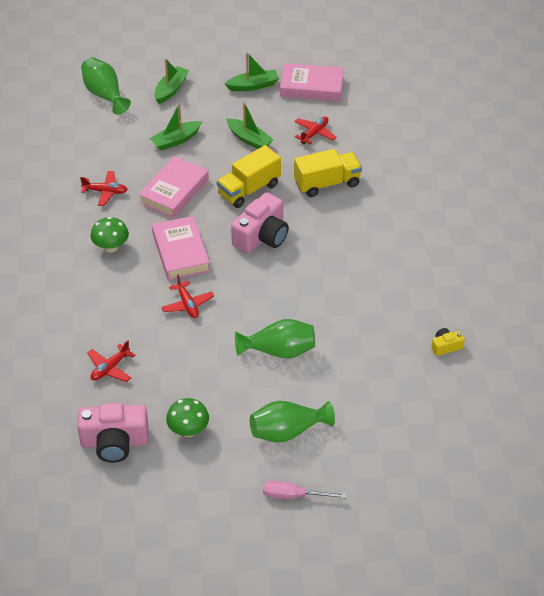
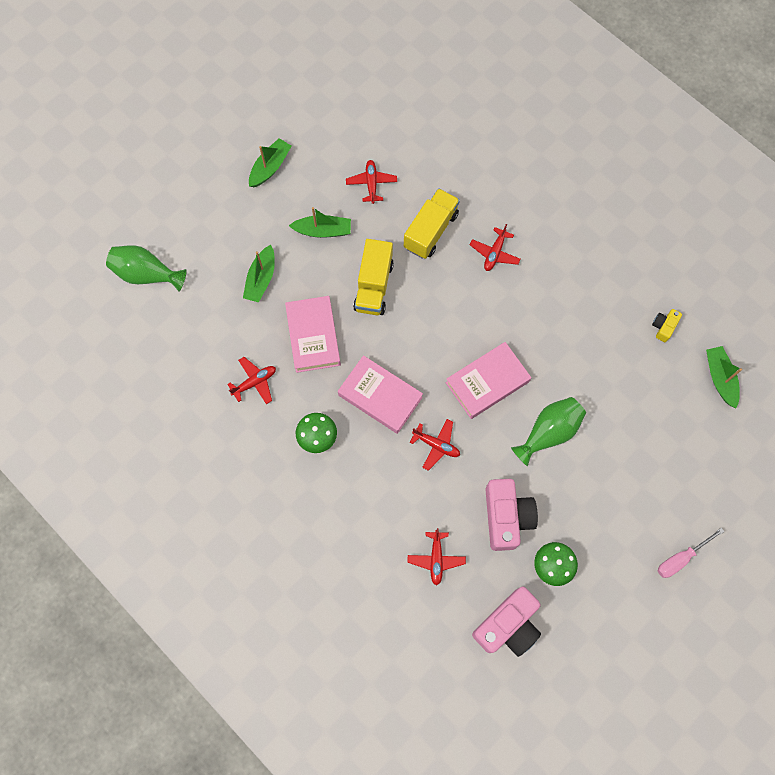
camera: 40 degrees left, 25 degrees up
(171, 89) = (201, 224): green boat -> green boat (719, 378)
(262, 236) = (430, 328): pink camera -> pink camera (506, 517)
(287, 431) = (624, 504): green vase -> none
(311, 86) = (321, 132): pink book -> pink book (487, 382)
(360, 223) = (494, 253): none -> red plane

